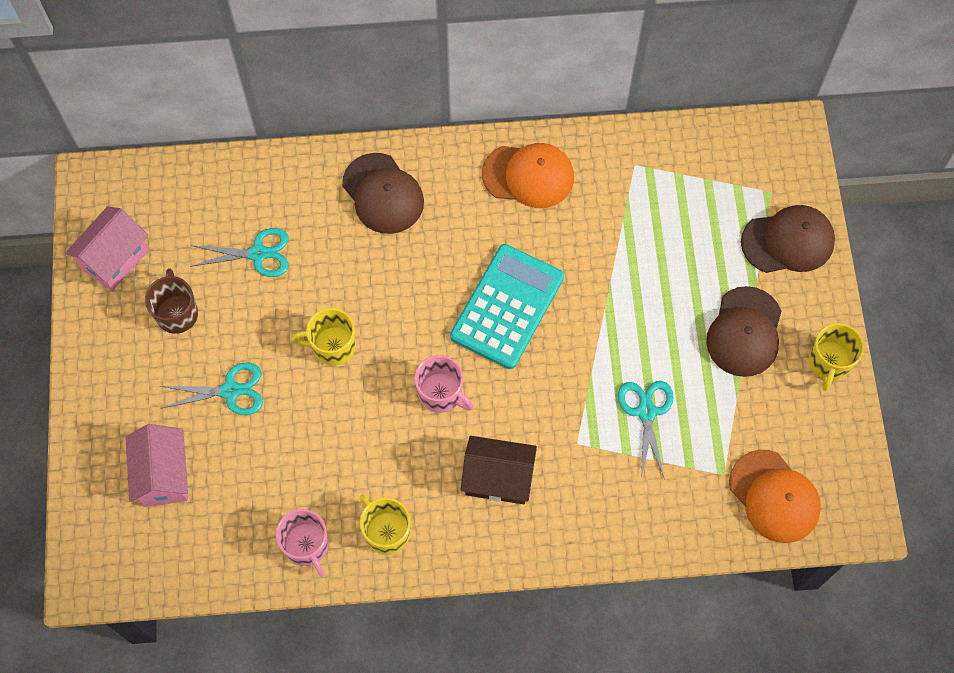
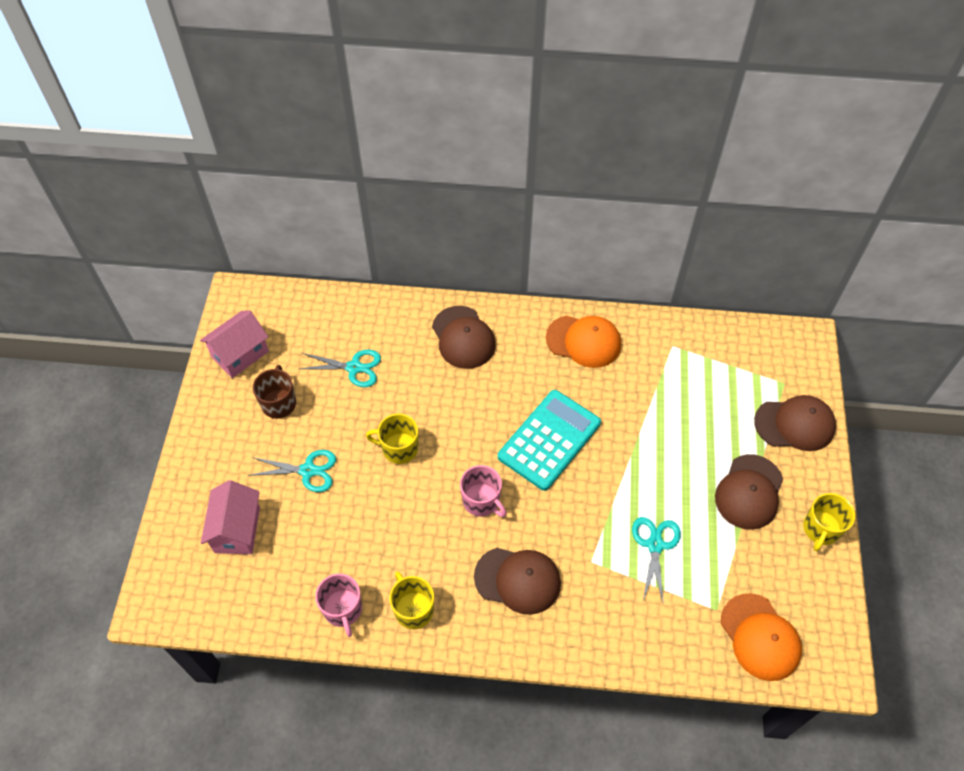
camera: 10 degrees right, 10 degrees down
(498, 478) = (518, 580): brown house -> brown cap

